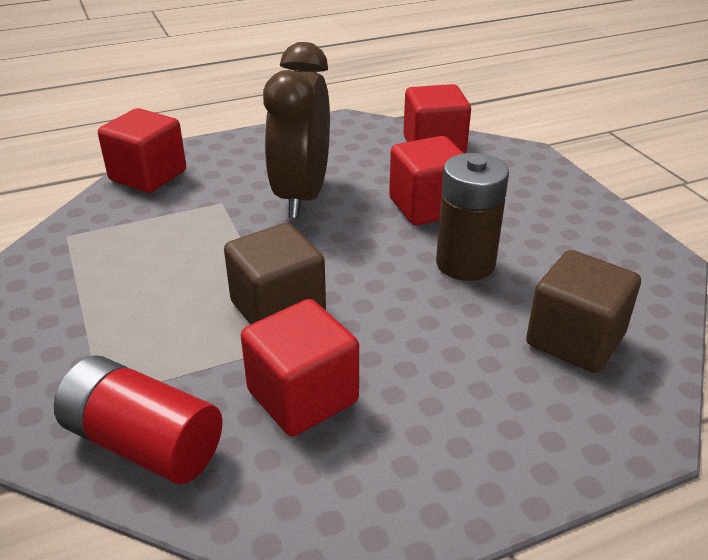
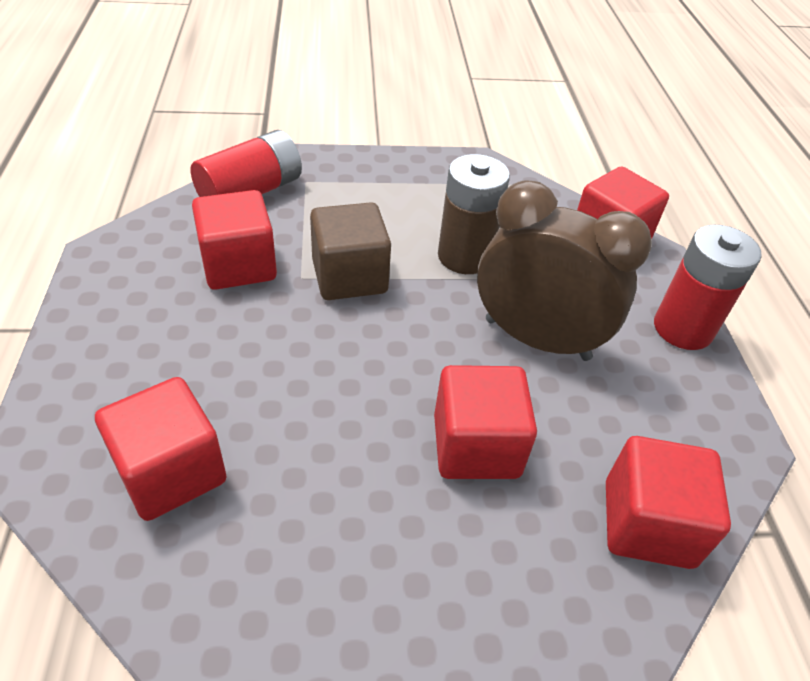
camera: 105 degrees right, 10 degrees up
(252, 141) = (682, 328): none -> red battery
(465, 263) = (345, 434): brown battery -> brown battery (464, 256)
(575, 340) = (171, 472): brown cube -> red cube

